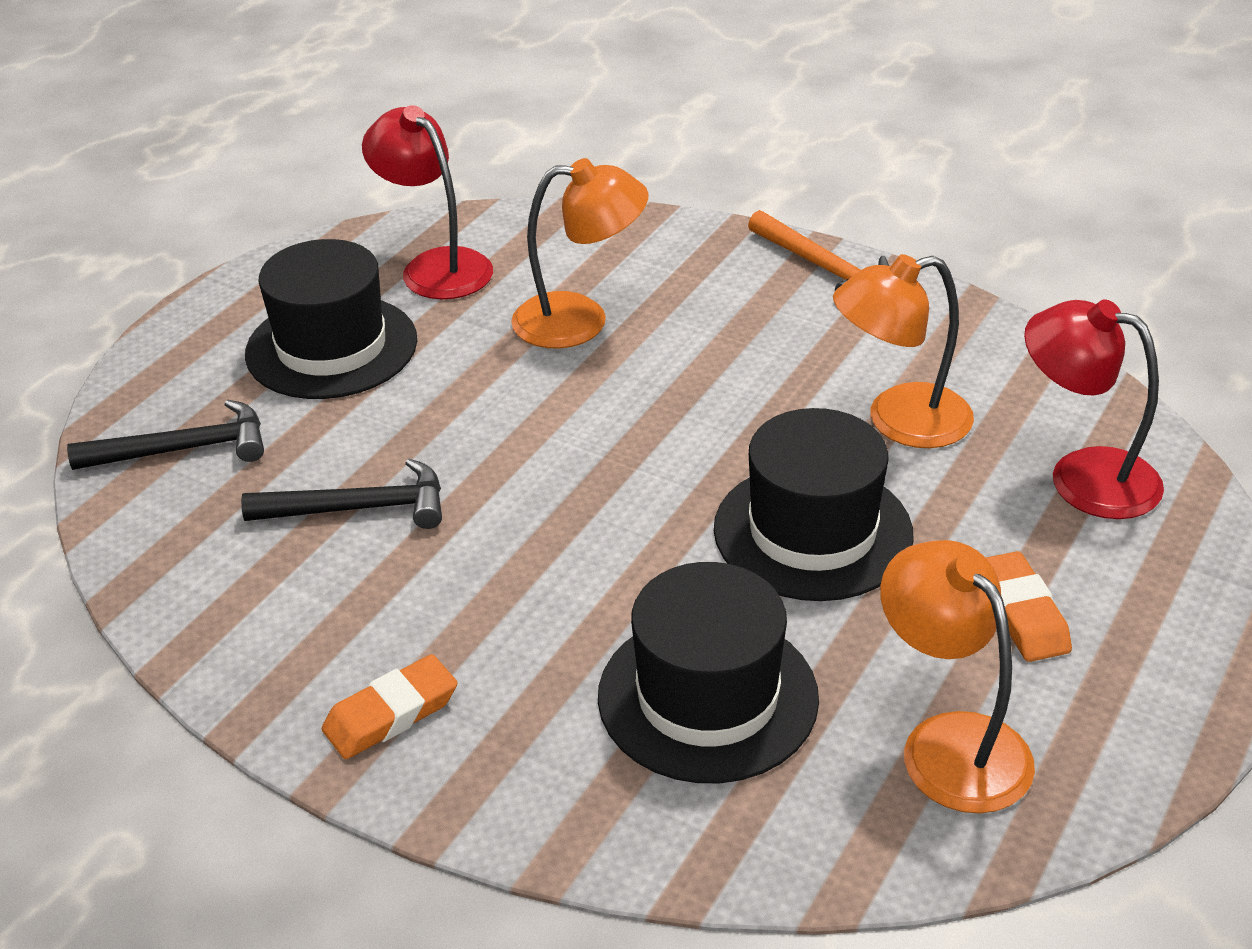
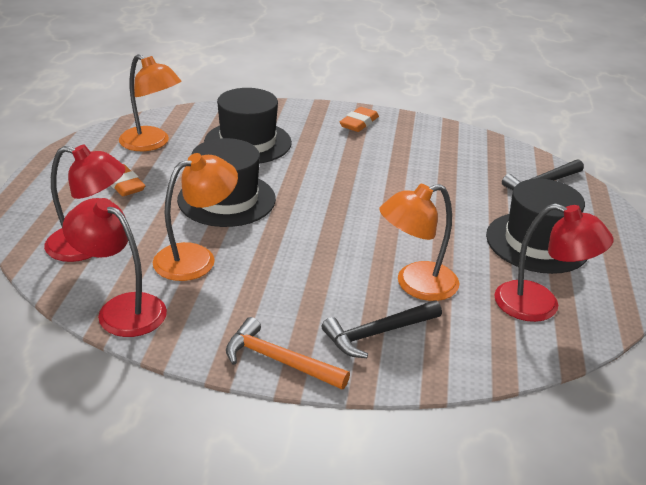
camera: 155 degrees right, 5 degrees down
(359, 508) = (437, 176): black hammer -> black hammer (377, 333)
(1024, 363) = (121, 309): none -> red lamp

